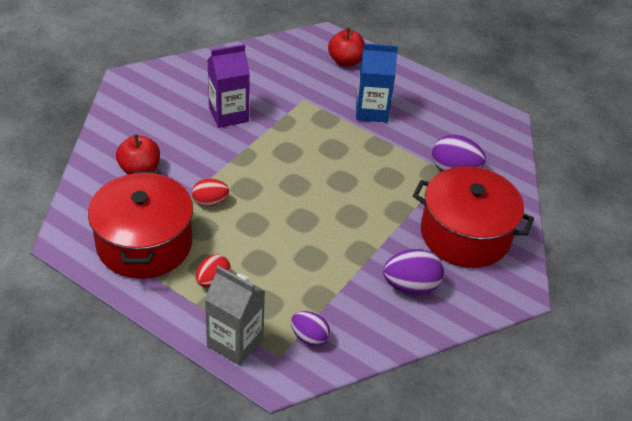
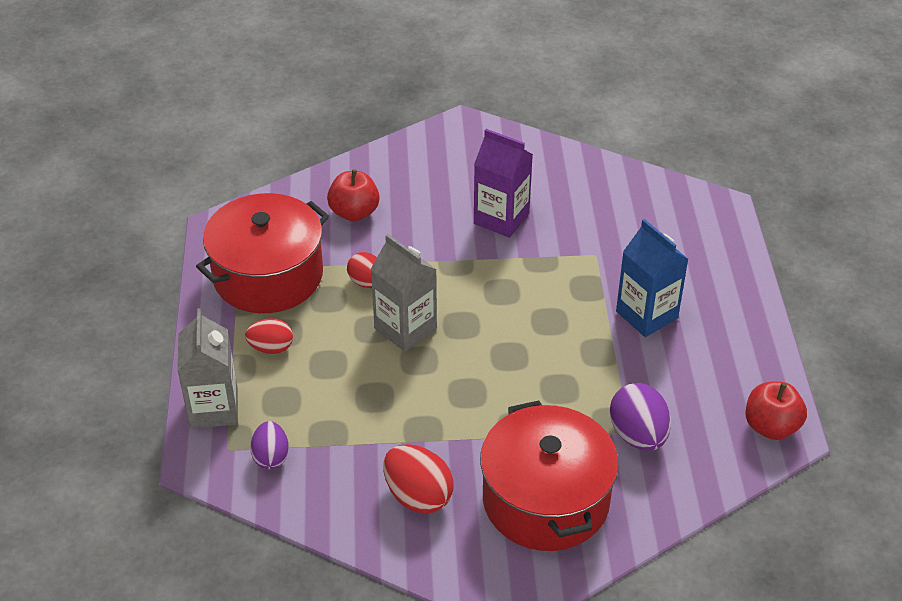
camera: 55 degrees right, 0 degrees up
(270, 209) = (405, 328): none -> grey carton
(345, 61) = (701, 247): red apple -> red apple (771, 426)
(410, 286) = (418, 496): purple egg -> red egg

